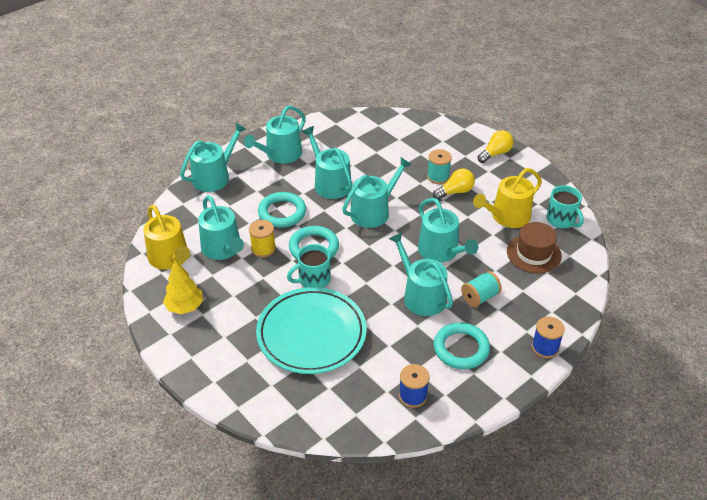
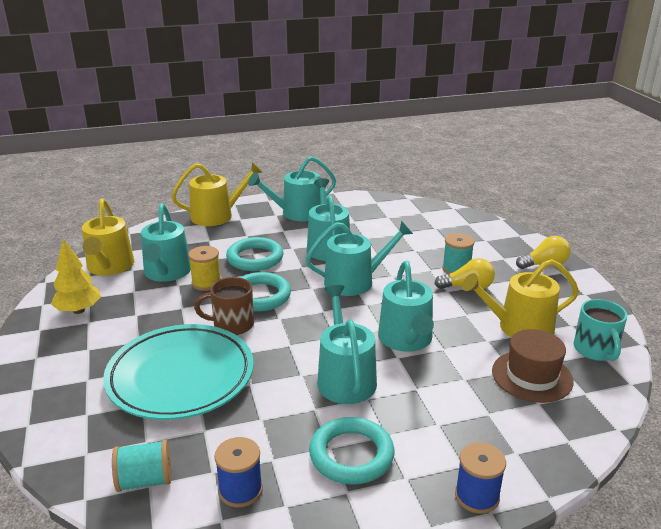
camera: 25 degrees right, 15 degrees down
(214, 176) = (217, 215): turquoise watering can -> yellow watering can
(313, 280) = (232, 325): turquoise mug -> brown mug
(479, 297) = (421, 403): turquoise spool -> turquoise spool (145, 480)

